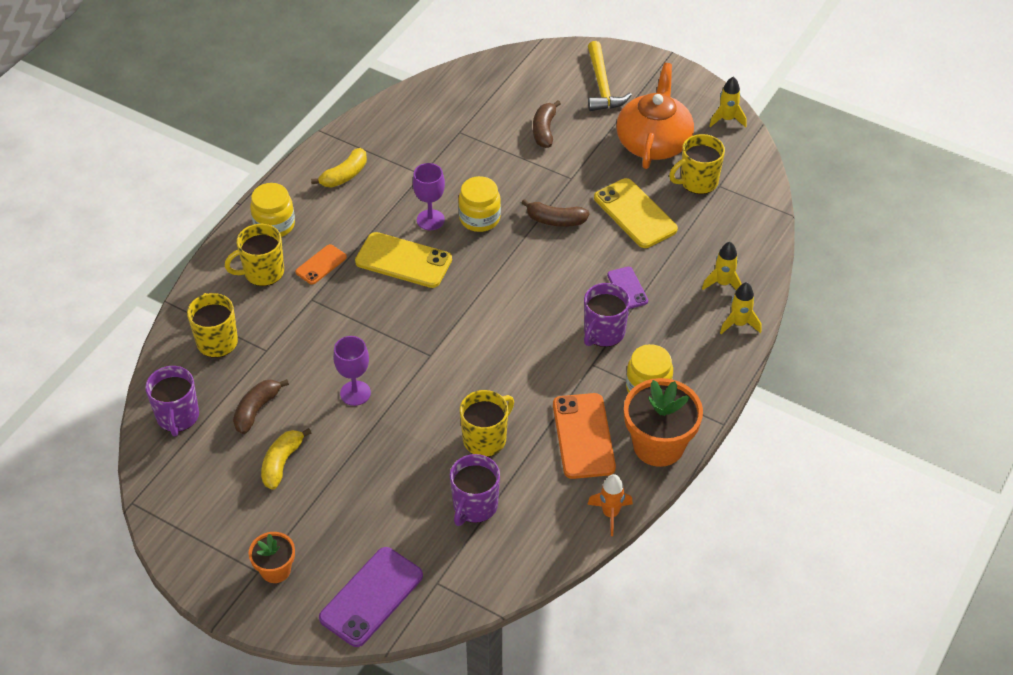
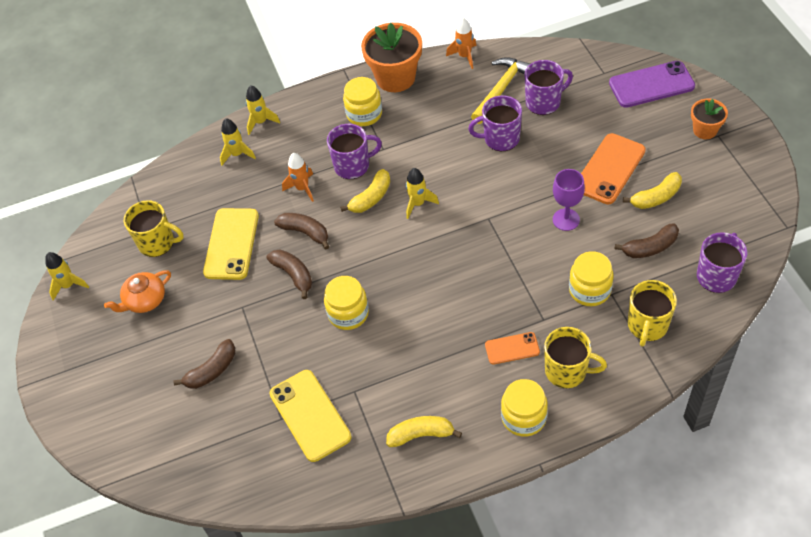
camera: 135 degrees left, 5 degrees up
(288, 343) = (589, 290): none -> yellow jar
(403, 260) = (442, 311): yellow phone -> yellow phone (310, 415)
(430, 220) = (388, 337): purple goblet -> none
(485, 439) = (500, 139): yellow mug -> purple mug
(507, 332) = (418, 204): none -> yellow rocket
(555, 314) = (371, 198): none -> yellow banana
(582, 255) = (305, 232): none -> brown banana
(583, 436) = (436, 107): orange phone -> orange phone (610, 169)
(602, 85) = (115, 388): yellow hammer -> yellow hammer (501, 89)
(627, 288) = (302, 188): purple phone -> orange rocket
(653, 142) = (145, 300): orange teapot -> orange teapot, size x0.56

